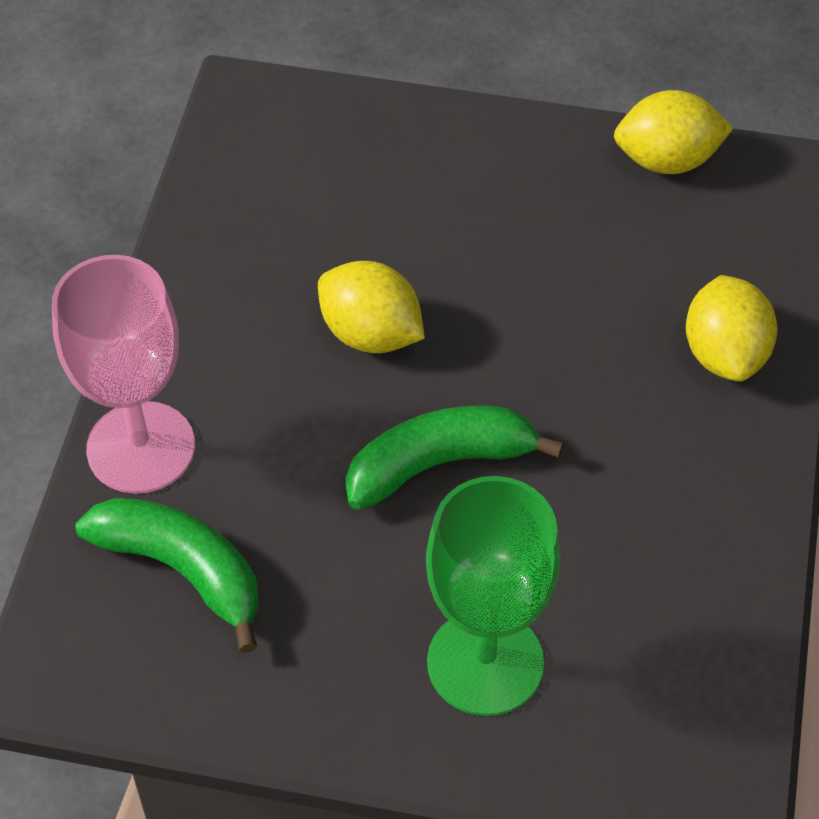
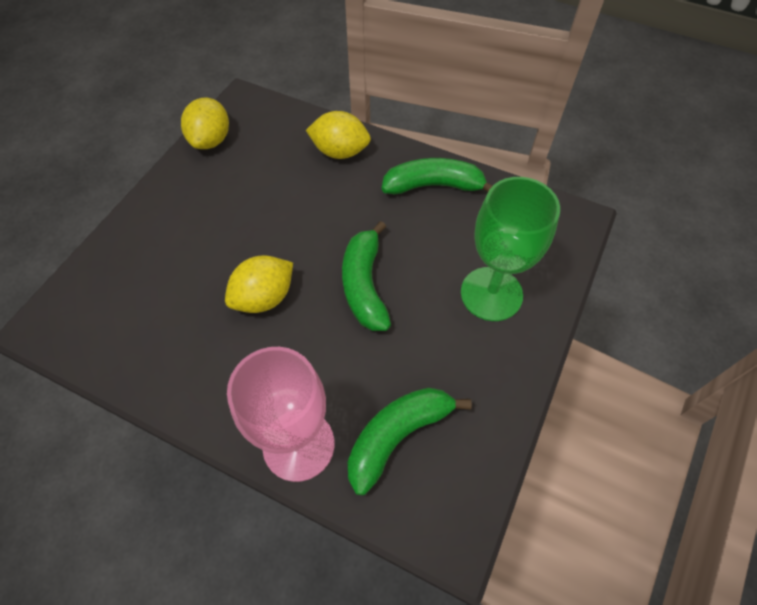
camera: 75 degrees left, 5 degrees up
(705, 524) = (433, 185): none -> green banana

